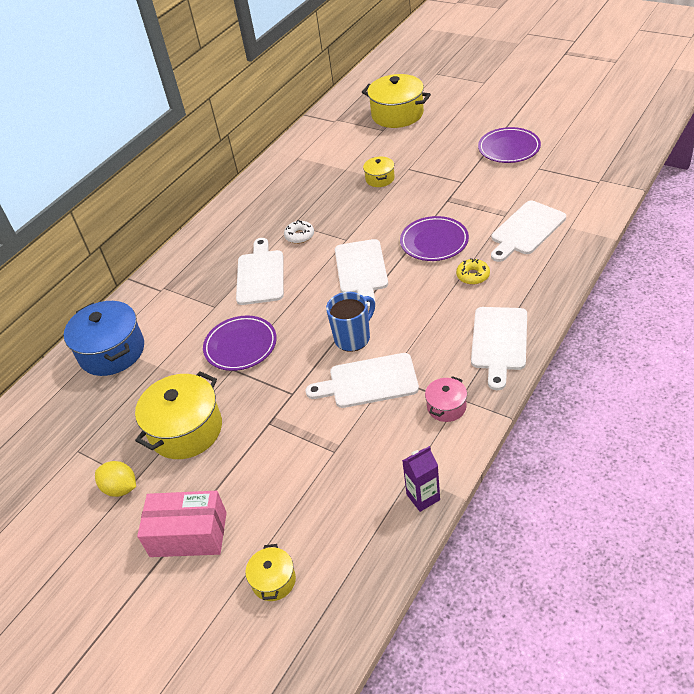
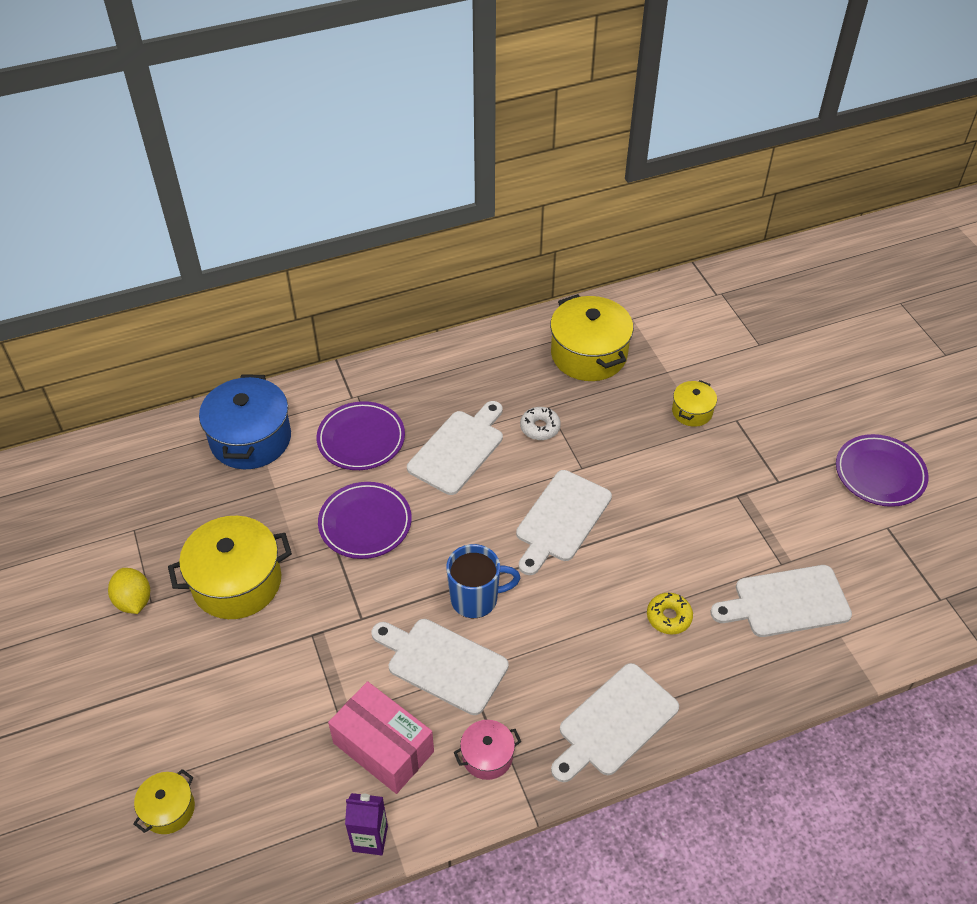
camera: 30 degrees right, 5 degrees up
(188, 534) = (145, 698): pink box -> pink box (383, 747)
(397, 114) = (796, 333): yellow pot -> yellow pot (589, 354)
(434, 242) = (670, 541): purple plate -> purple plate (361, 439)

